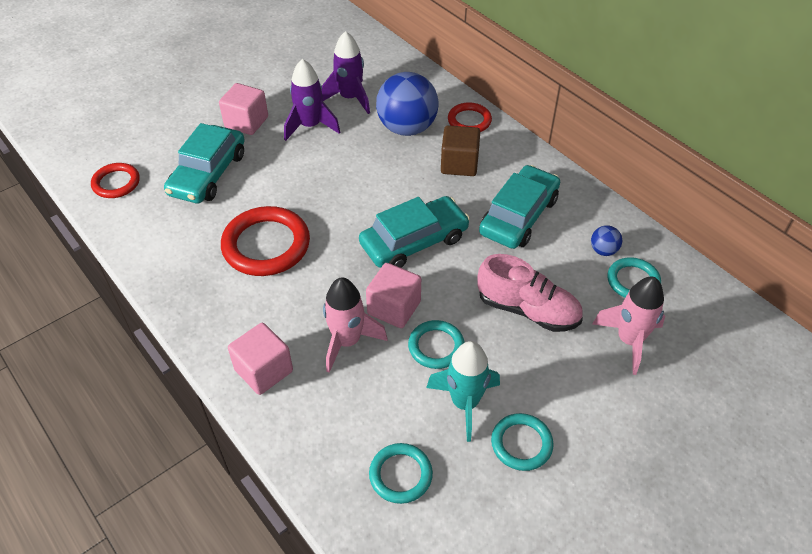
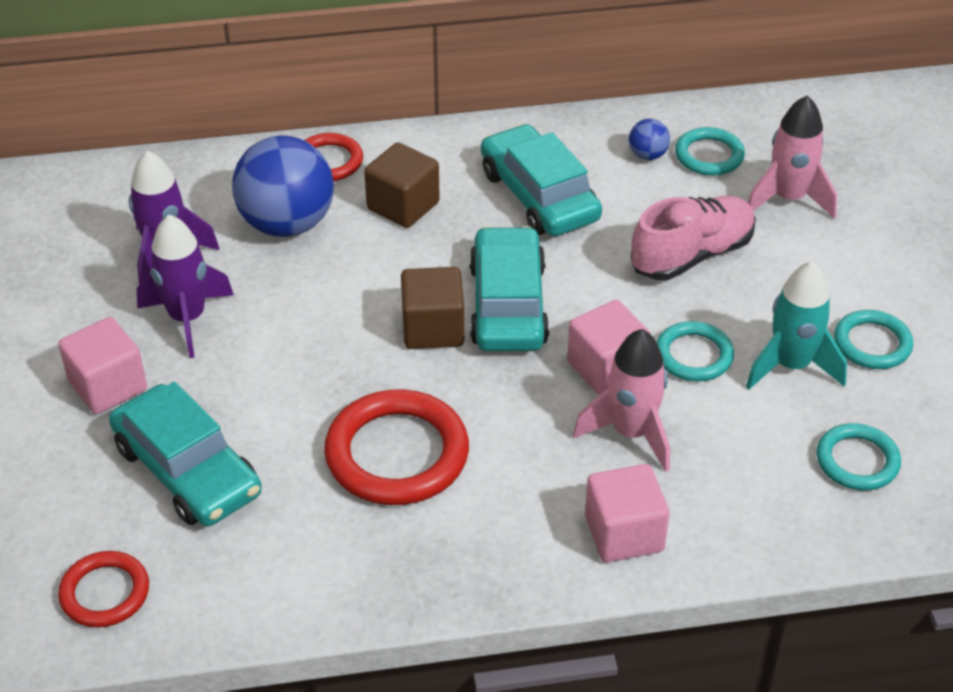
camera: 60 degrees left, 5 degrees down
(370, 218) = (433, 329): none -> brown cube

